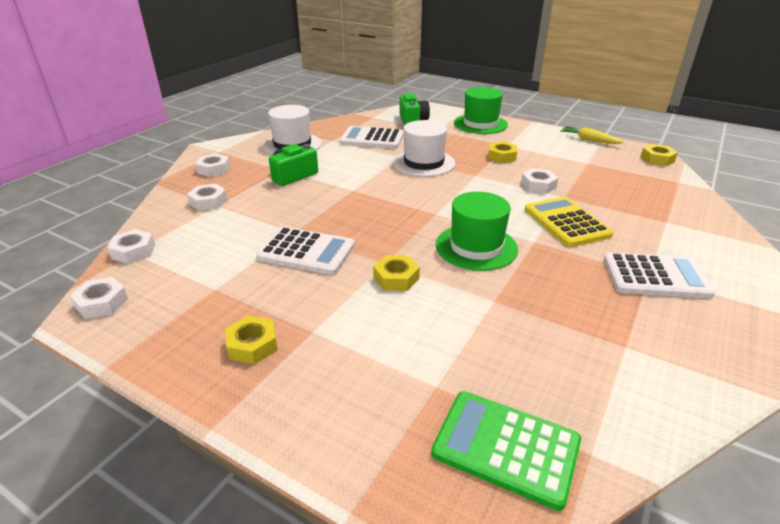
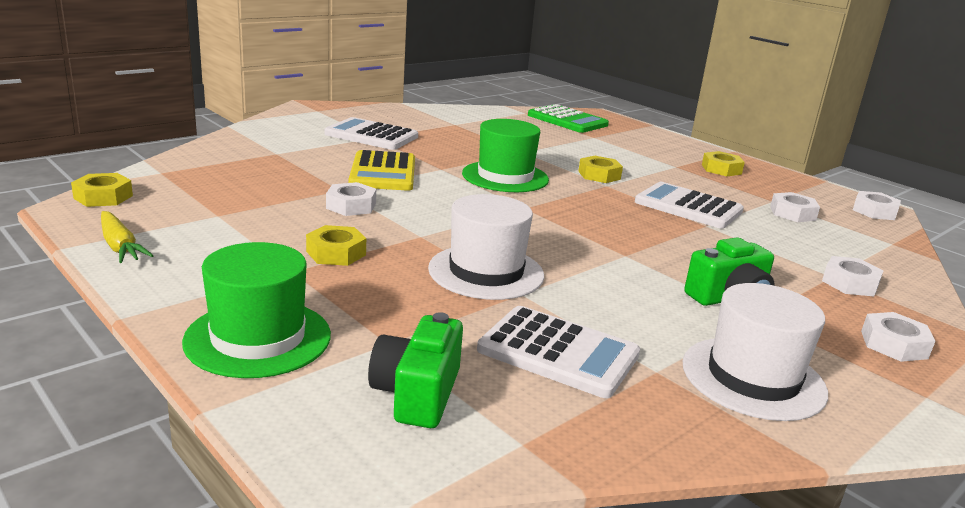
camera: 165 degrees left, 10 degrees down
(133, 251) = (893, 244): white nut -> white nut (792, 213)

